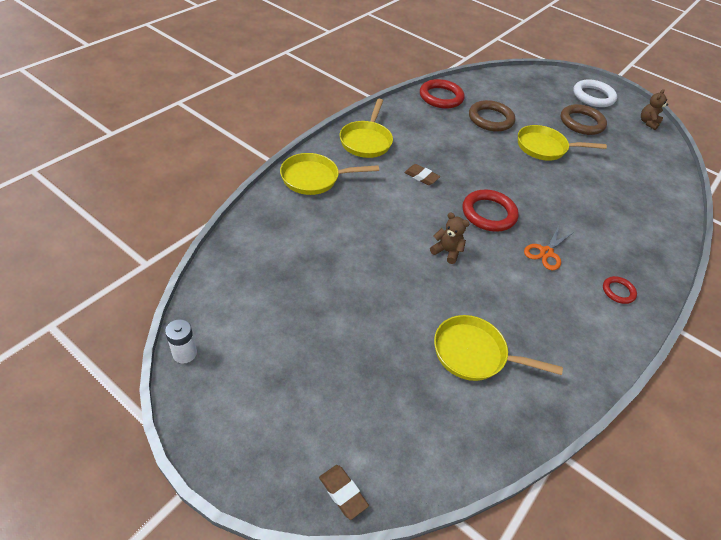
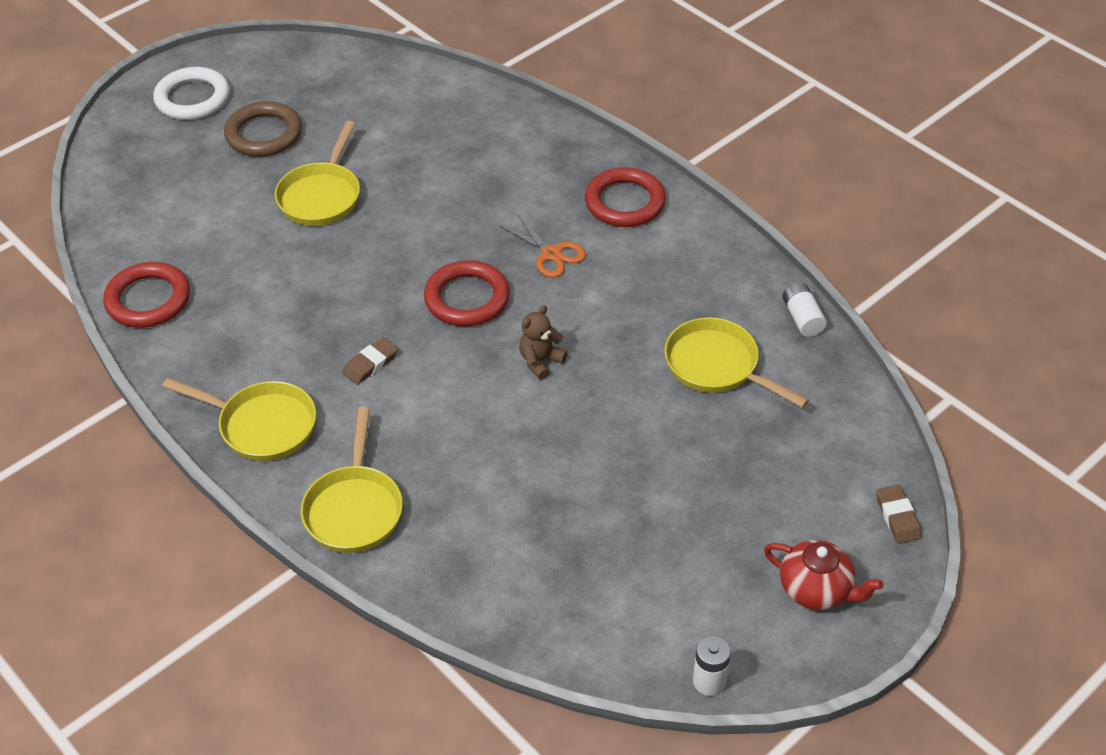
camera: 75 degrees left, 0 degrees up
(264, 425) = (816, 590): none -> red teapot
(343, 493) = (897, 517): brown eraser -> brown eraser turned 75 degrees counterclockwise
(474, 354) = (717, 366): yellow pan -> yellow pan turned 105 degrees clockwise
(490, 119) = (231, 245): brown ring -> none
(547, 416) = (802, 318): none -> white battery
(618, 291) = (625, 202): red ring -> red ring, size x1.86
(648, 123) = (279, 57): brown teddy bear -> none

